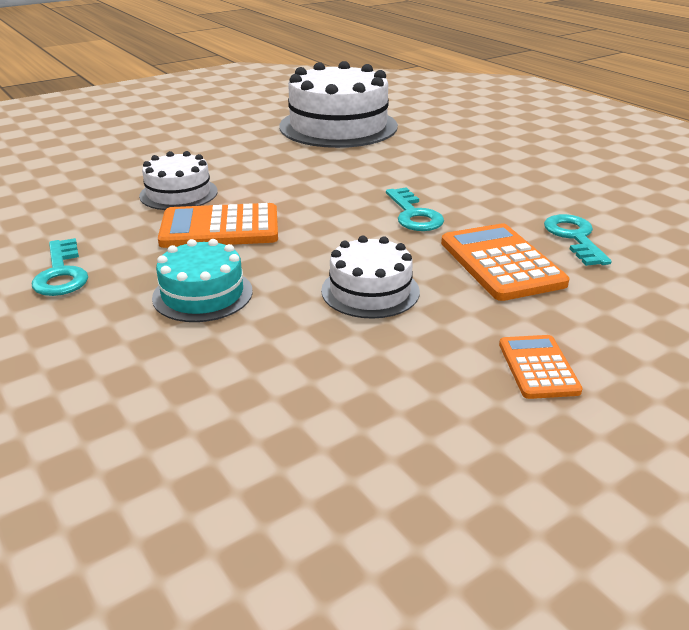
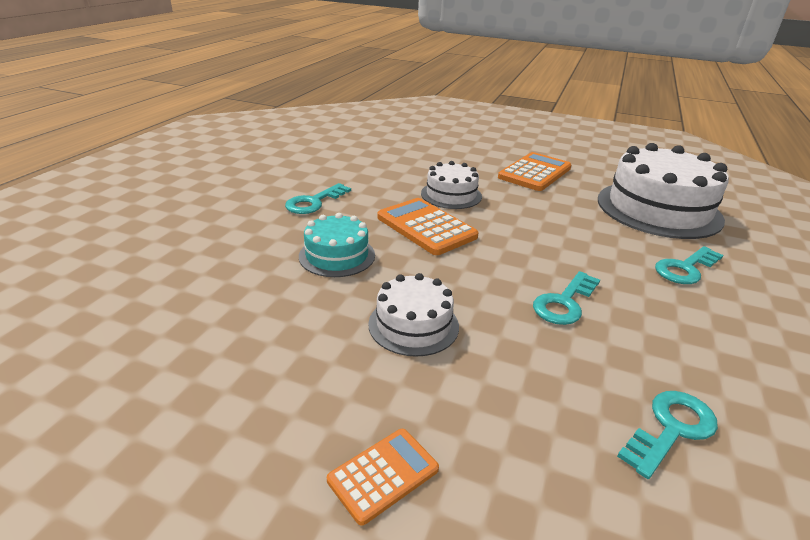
camera: 55 degrees right, 0 degrees up
(424, 155) = (685, 268): none -> turquoise key
(501, 263) = (546, 387): orange calculator -> orange calculator (535, 173)

